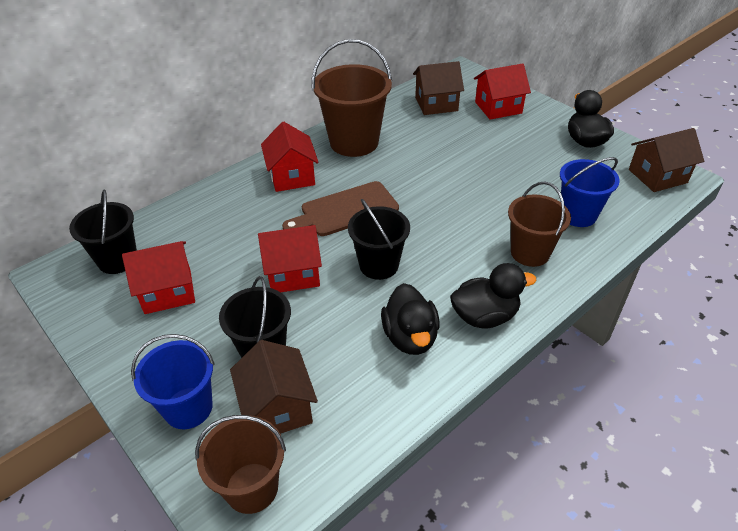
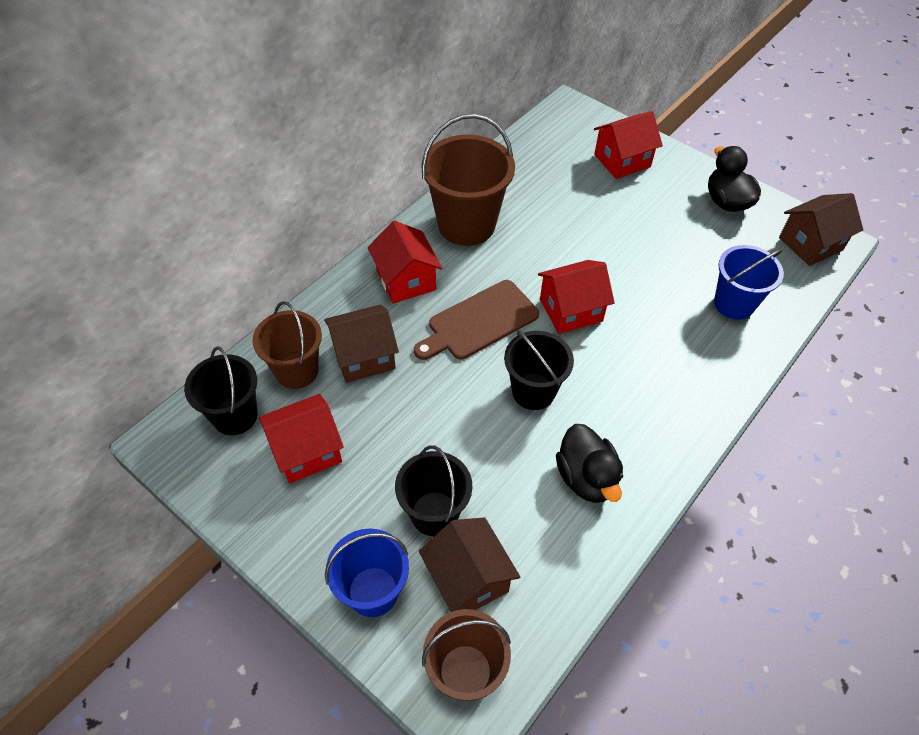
camera: 10 degrees left, 10 degrees up
(293, 273) = (441, 412): red house -> red house (571, 310)
(436, 104) = (550, 161): brown house -> brown house (364, 356)
(484, 316) = (658, 443): black duck -> none
(530, 253) = (691, 358): brown bucket -> brown bucket (296, 371)

